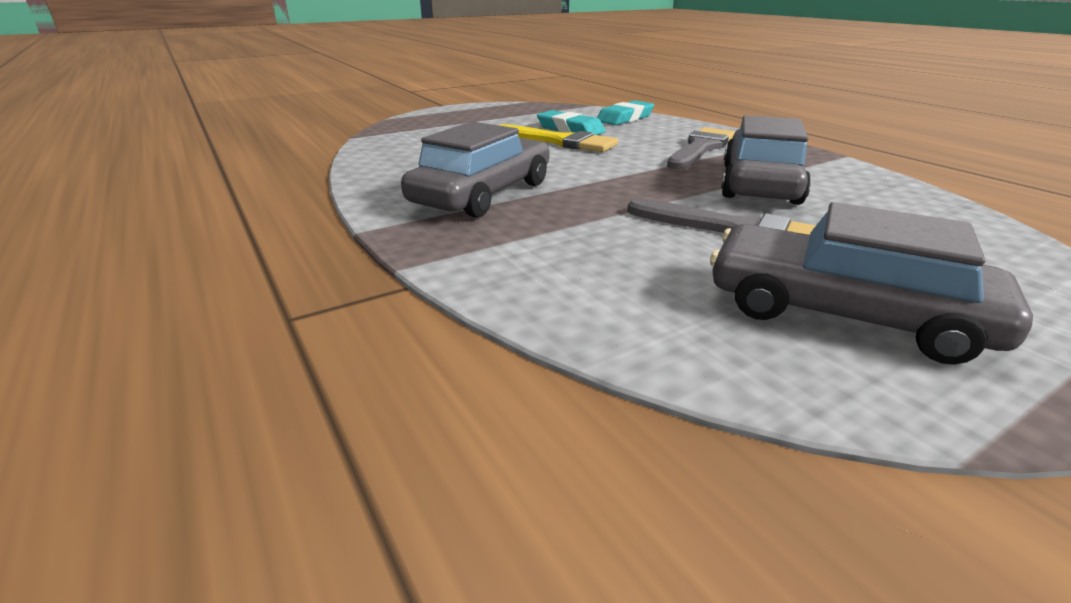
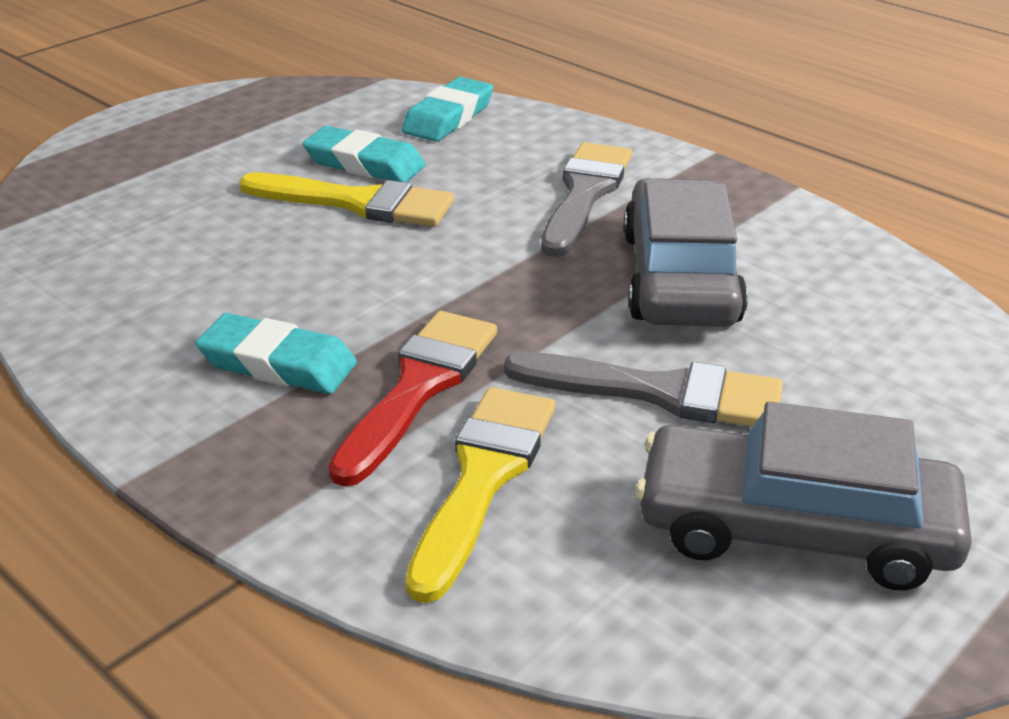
camera: 15 degrees left, 5 degrees up
(483, 193) = (278, 363): grey car -> turquoise eraser
(567, 212) = (419, 388): none -> red brush
(596, 256) = (483, 478): none -> yellow brush

